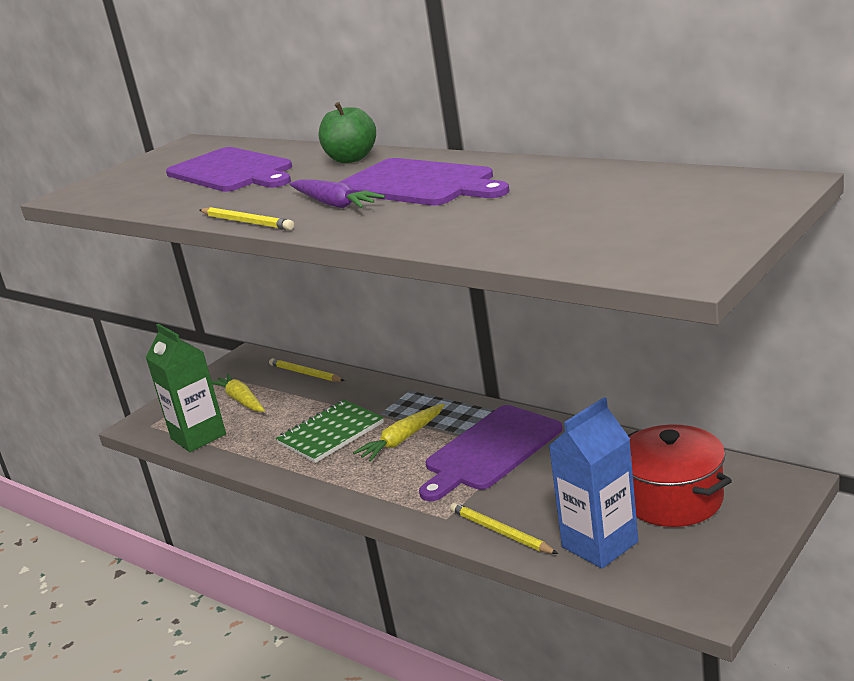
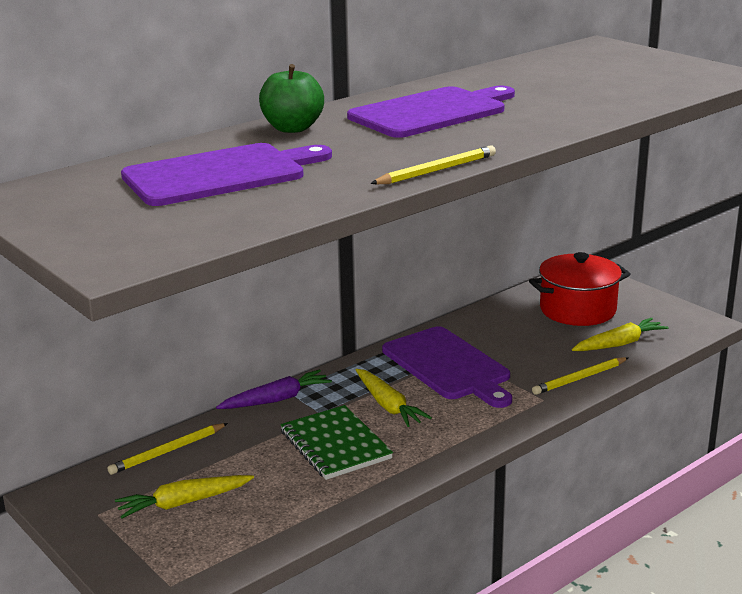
camera: 80 degrees left, 0 degrees up
(198, 436) = (248, 541): green carton -> none
(334, 204) = (438, 139): purple carrot -> purple carrot (276, 399)
(600, 544) = (619, 344): blue carton -> yellow carrot

